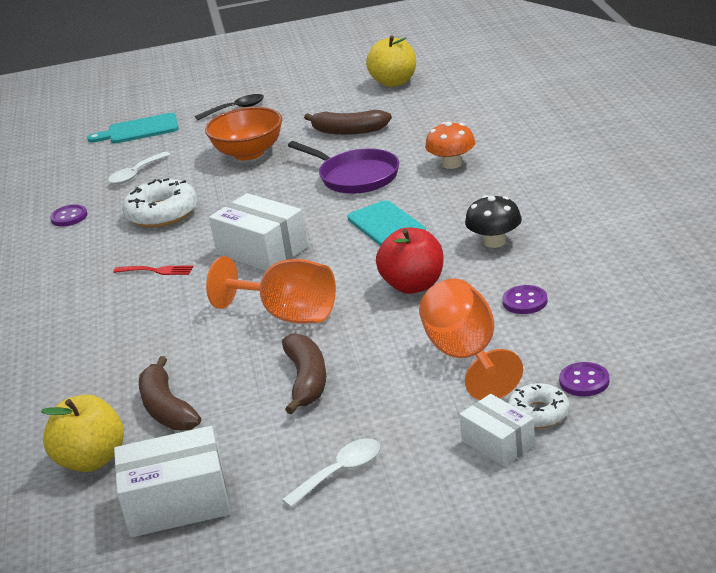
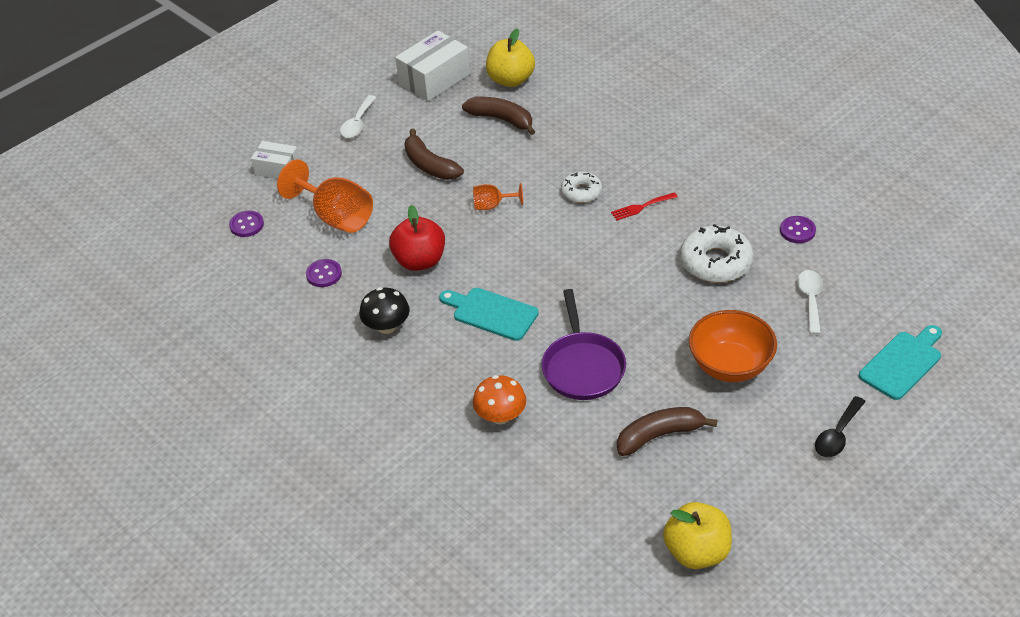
camera: 145 degrees right, 15 degrees up
(262, 251) = (576, 253): white box -> none
(288, 315) = (492, 205): orange goblet -> orange goblet, size x0.52
(355, 176) = (582, 366): purple pan -> purple pan turned 105 degrees counterclockwise
(538, 413) = (264, 194): white donut -> white donut (581, 192)

